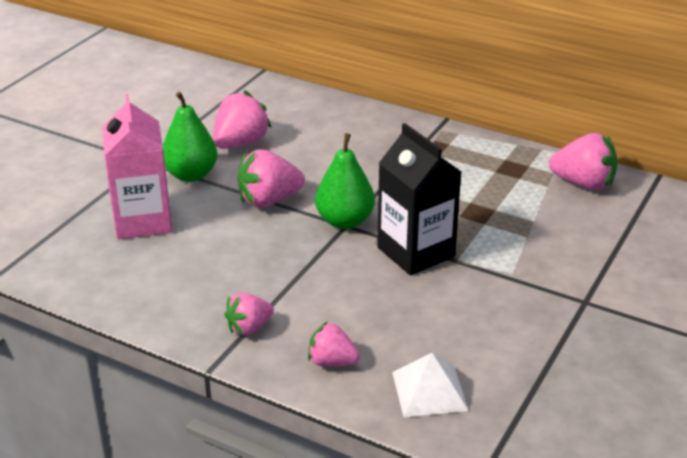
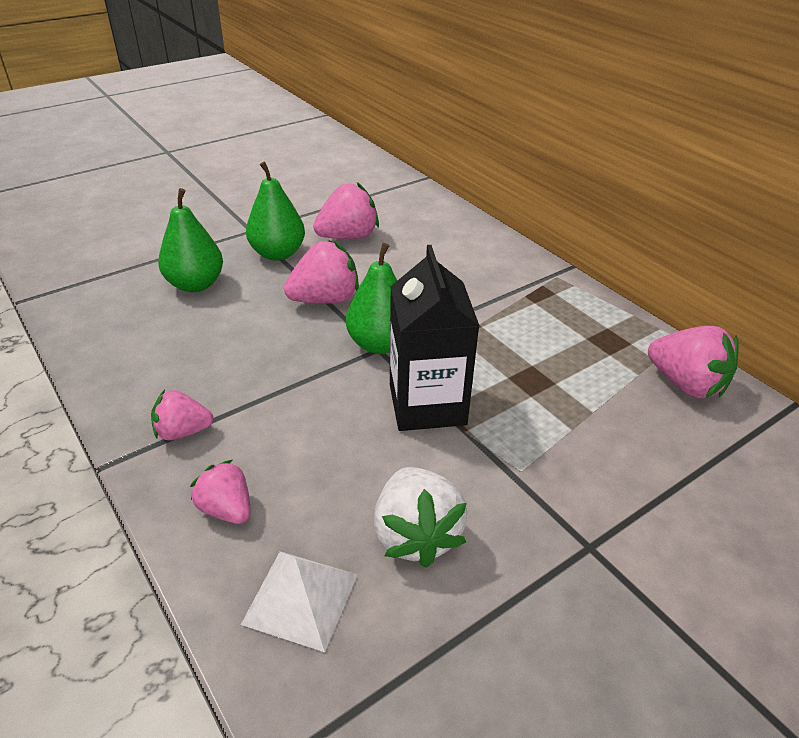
camera: 25 degrees right, 5 degrees up
(142, 221) = (195, 284): pink carton -> green pear
(269, 200) = (325, 299): pink strawberry -> pink strawberry turned 150 degrees clockwise
(473, 332) = (416, 535): none -> white strawberry

